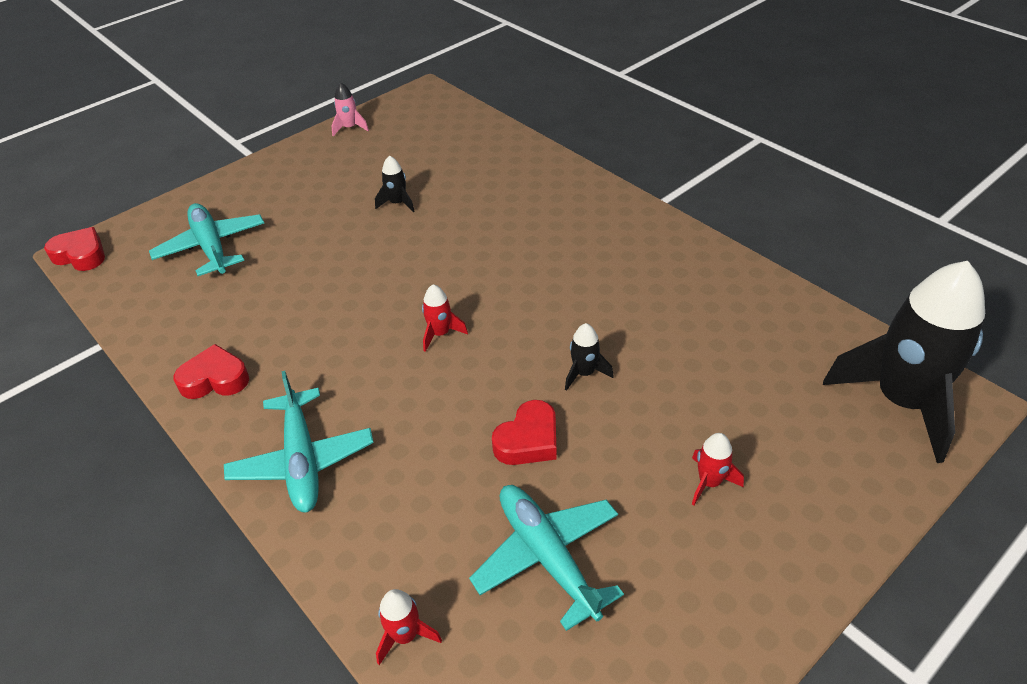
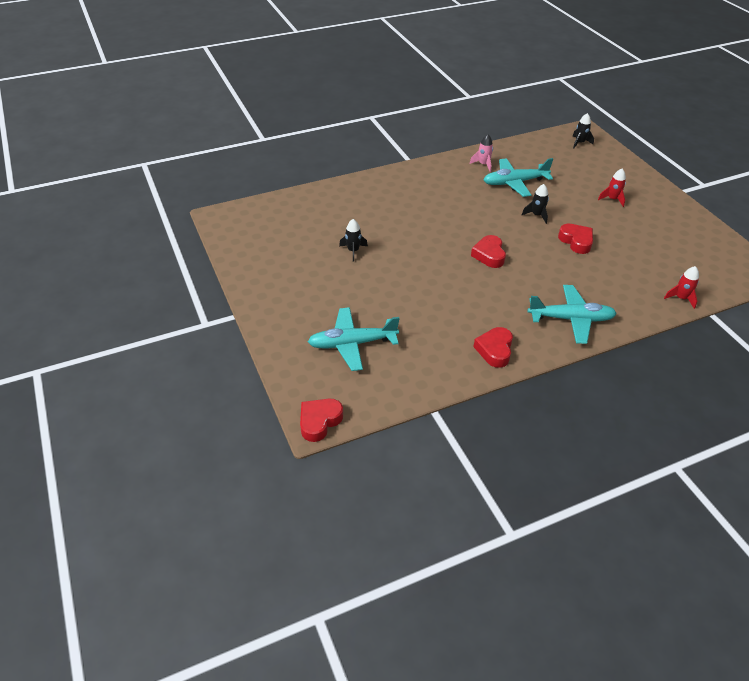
camera: 75 degrees left, 0 degrees up
(350, 128) = (239, 258): pink rocket -> pink rocket (483, 164)
(440, 334) = (489, 255): red rocket -> red heart
(547, 556) = (644, 250): turquoise plane -> turquoise plane (514, 183)
(901, 401) = (579, 143): black rocket -> black rocket, size x0.40

